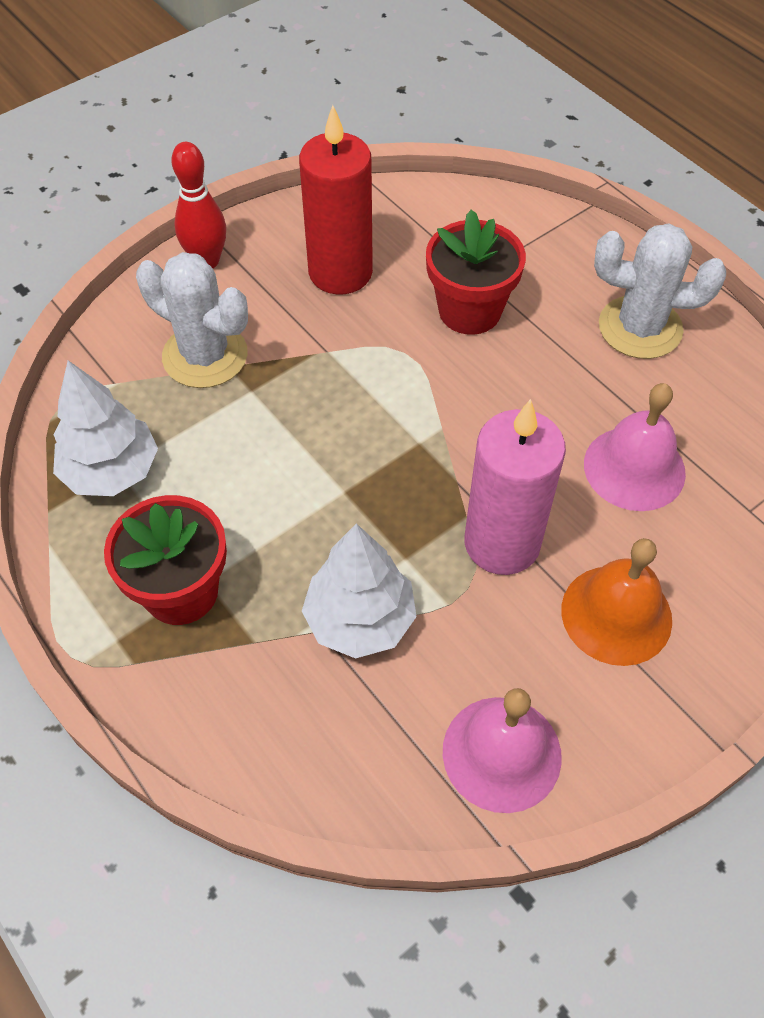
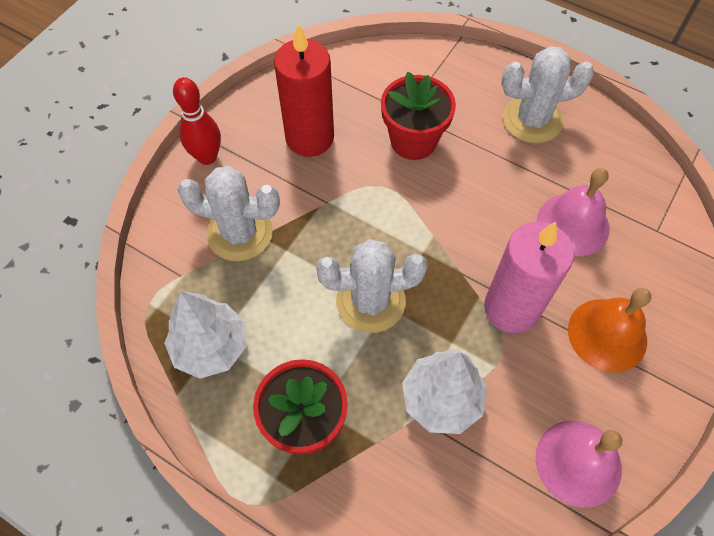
camera: 20 degrees left, 5 degrees up
(326, 479) = (370, 301): none -> white cactus

